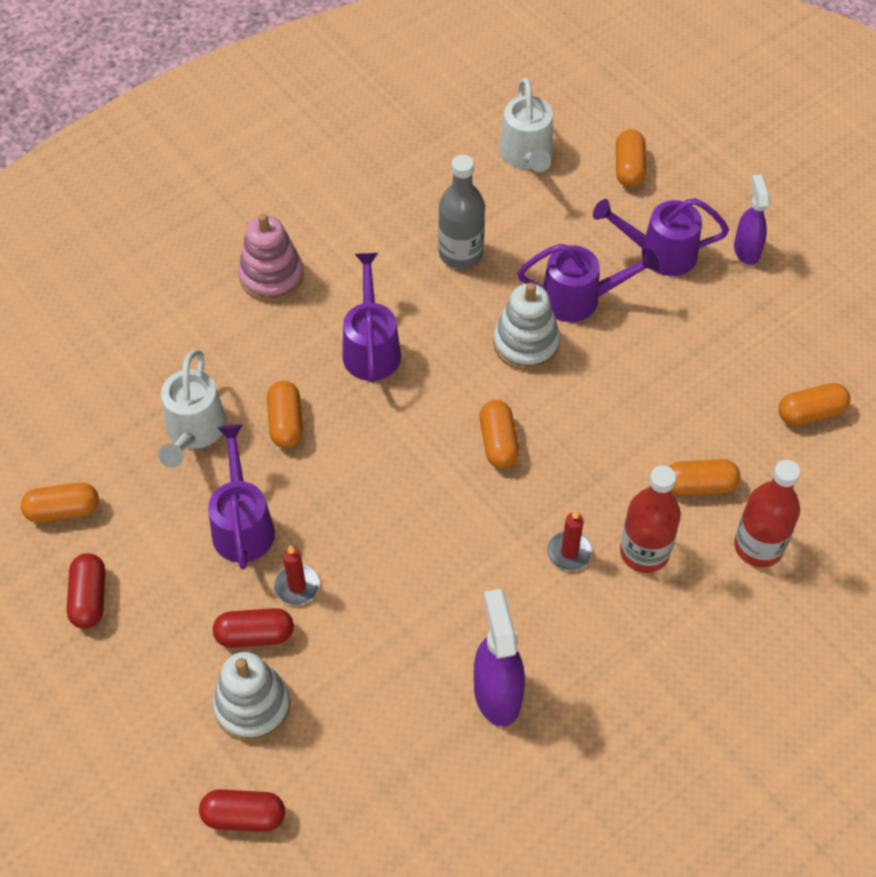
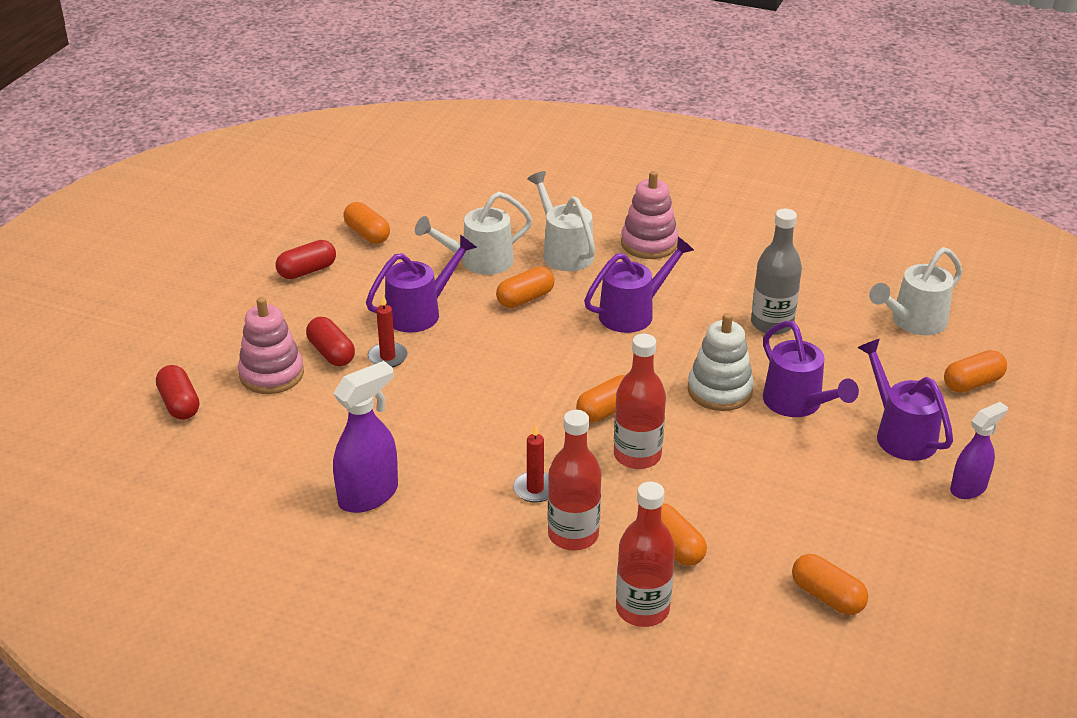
camera: 60 degrees right, 20 degrees down
(231, 351) = (564, 251): none -> white watering can
(252, 706) = (271, 374): white stacking toy -> pink stacking toy
(572, 451) = (637, 455): none -> red bottle

